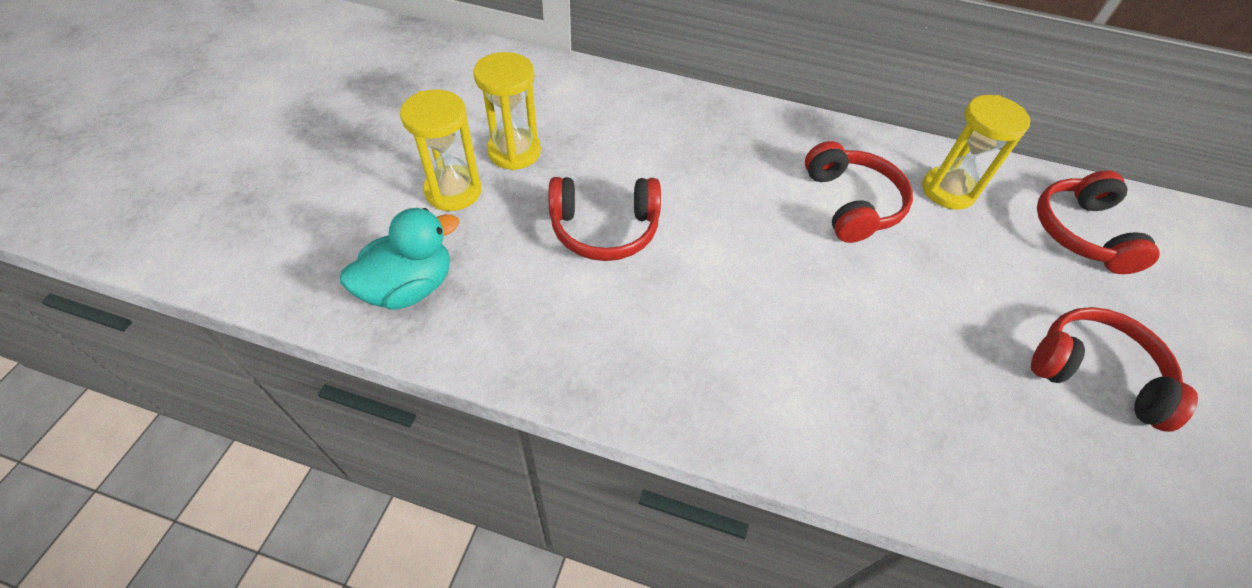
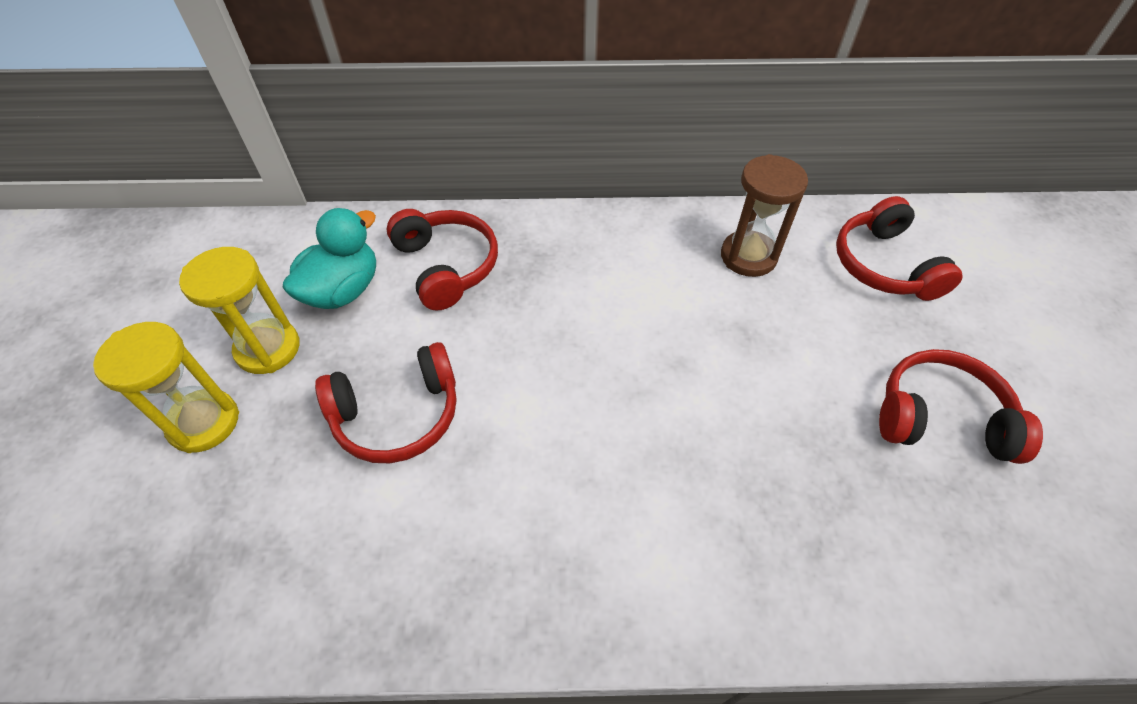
camera: 15 degrees left, 0 degrees up
(409, 287) = (176, 570): turquoise duck -> turquoise duck (343, 290)
(852, 203) = (657, 300): red headphones -> red headphones (447, 266)
(948, 191) = (748, 256): yellow hourglass -> brown hourglass

